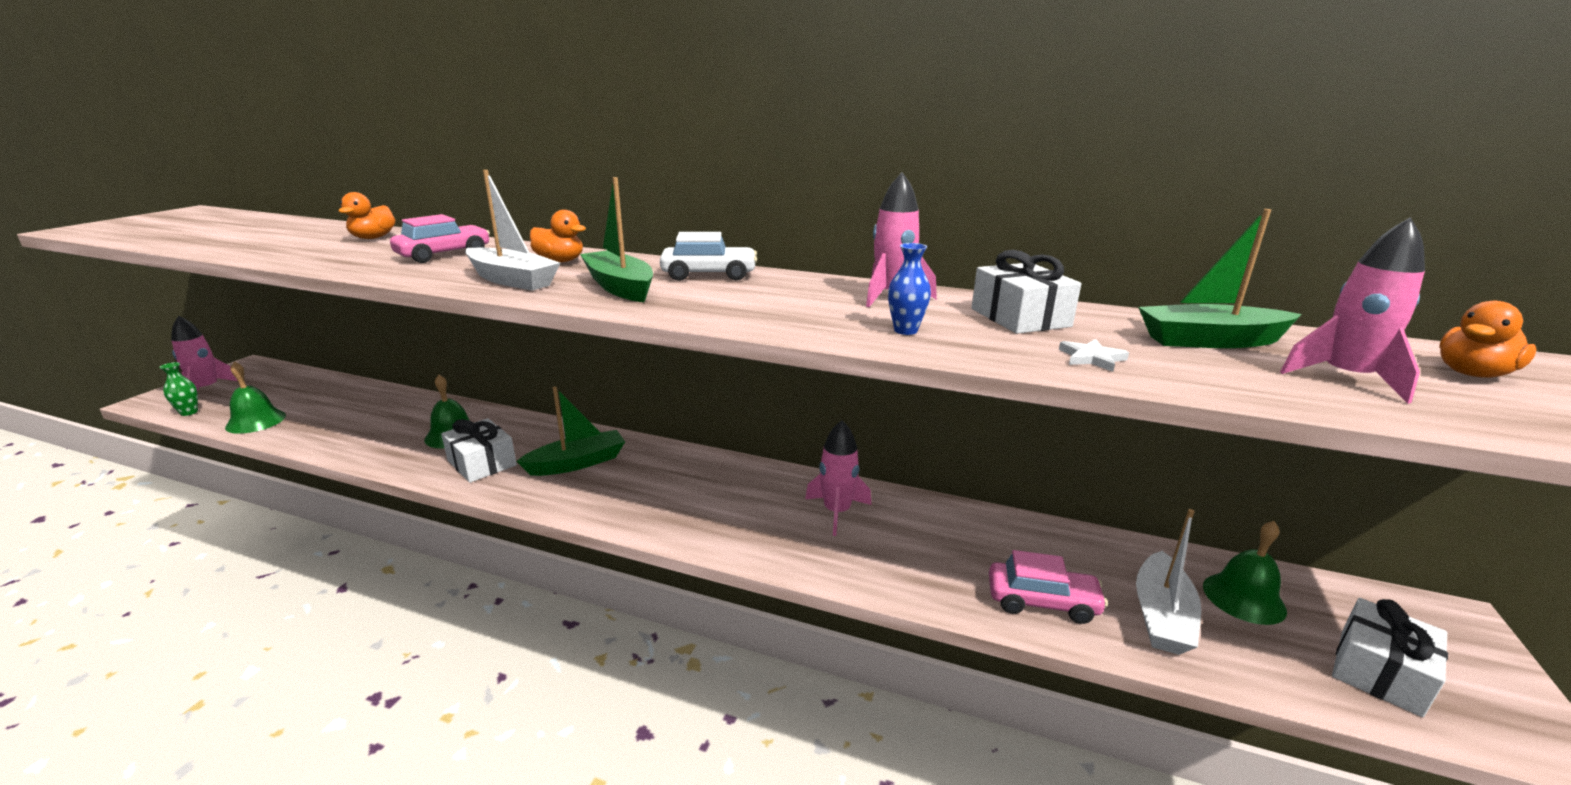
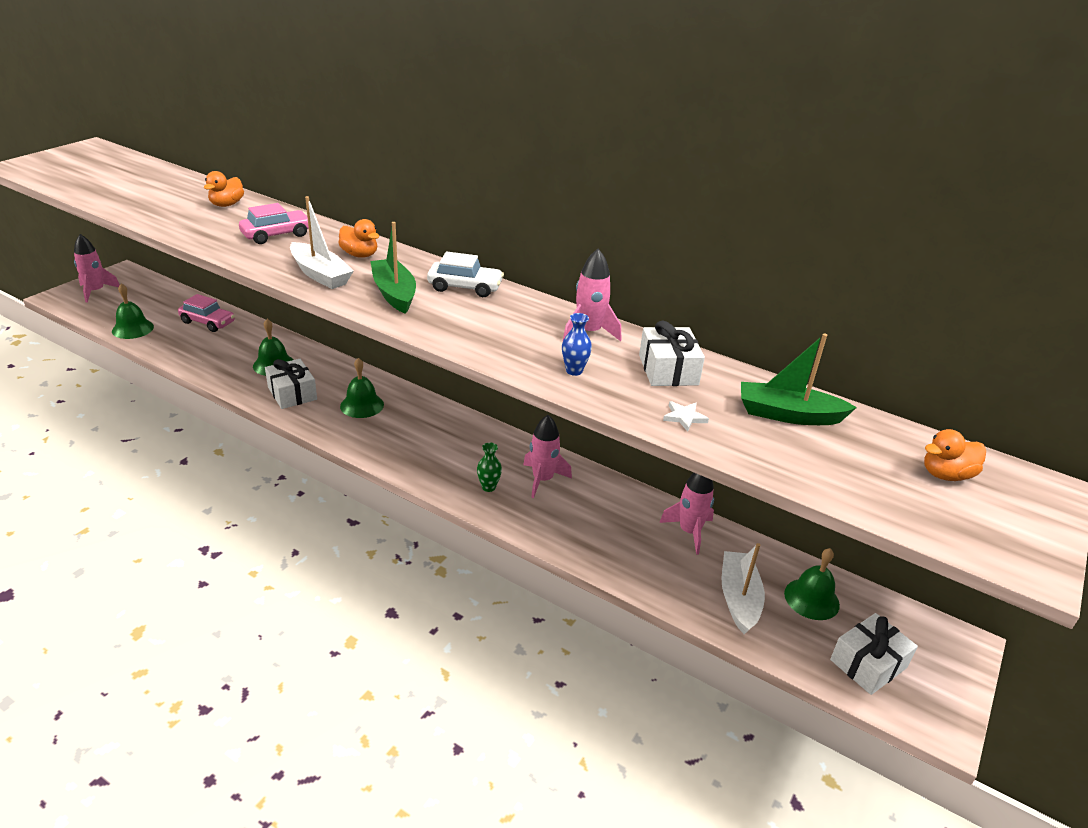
camera: 10 degrees right, 10 degrees up
(189, 412) = (85, 313): green vase -> green vase (488, 487)
(577, 463) = (362, 405): green boat -> green bell
(1042, 602) = (658, 573): pink car -> pink car (208, 322)
(1161, 615) = (739, 598): white boat -> white boat turned 150 degrees clockwise
(1345, 378) = (846, 463): pink rocket -> pink rocket (689, 531)

